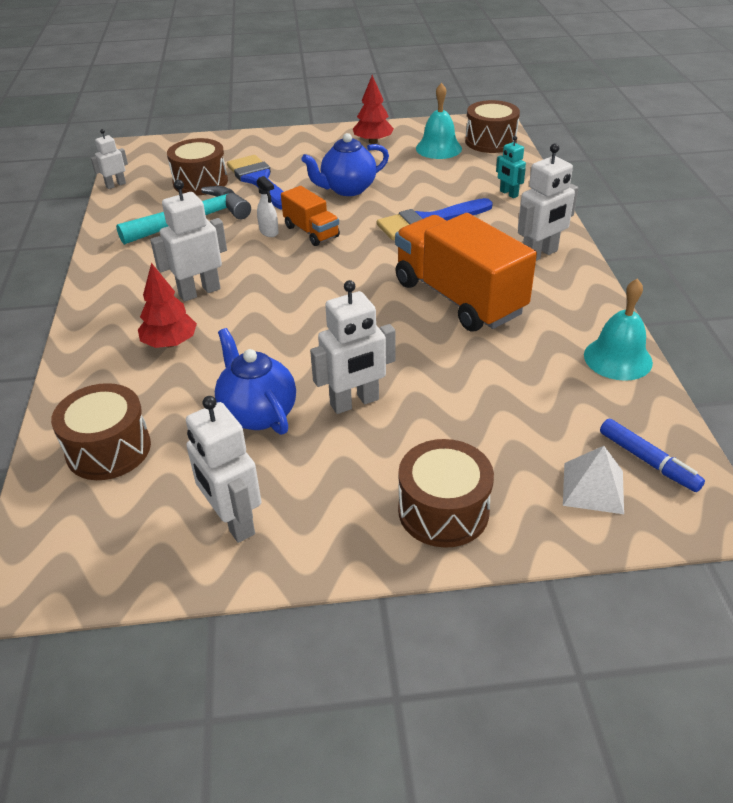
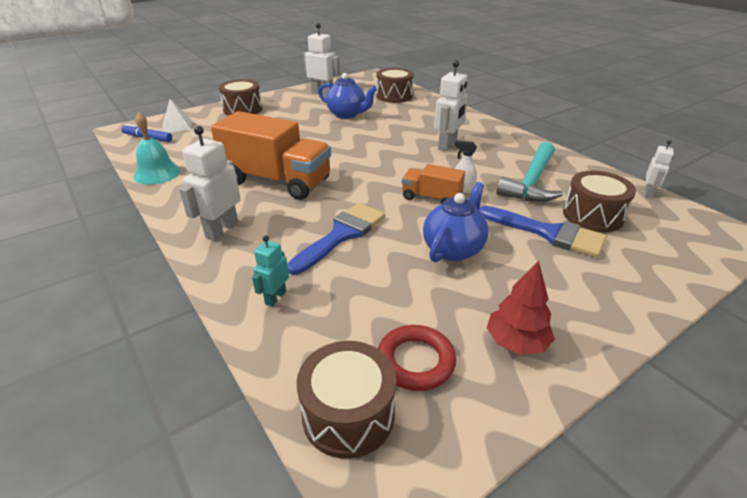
camera: 150 degrees right, 5 degrees down
(170, 343) = (424, 124): red tree -> none
(354, 402) = (305, 126): white robot -> none
(438, 148) = (415, 361): turquoise bell -> red ring
(508, 194) = (275, 297): turquoise robot -> turquoise robot turned 90 degrees counterclockwise

